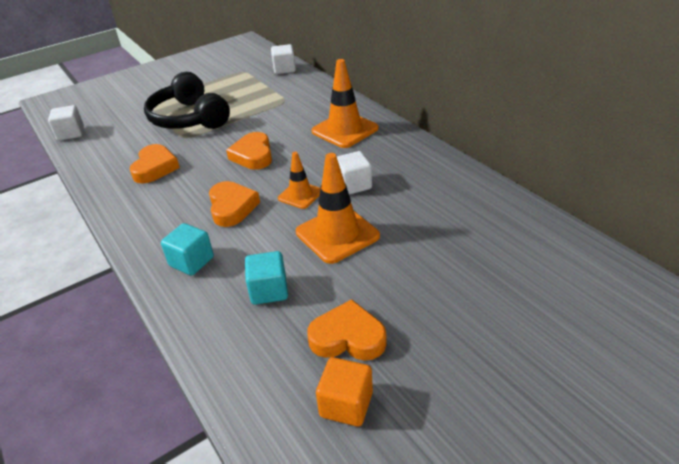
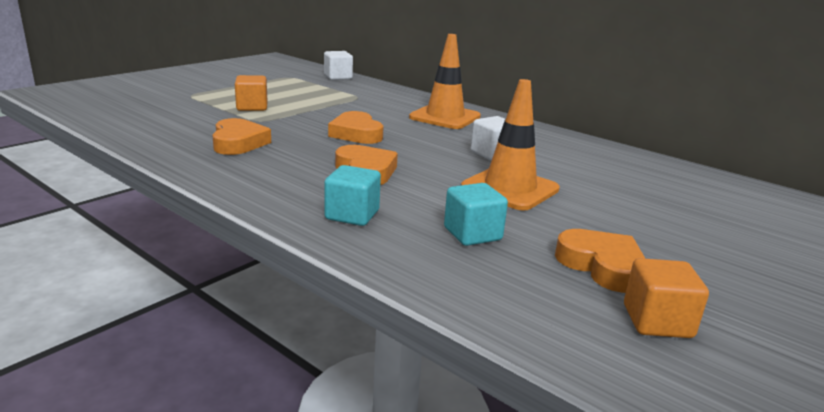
camera: 20 degrees left, 15 degrees down
(71, 133) = (97, 116): white cube -> none
(189, 118) = (252, 107): black headphones -> orange cube
(300, 195) = (439, 161): orange traffic cone -> none
(348, 337) = (602, 266): orange heart -> orange heart turned 60 degrees clockwise

